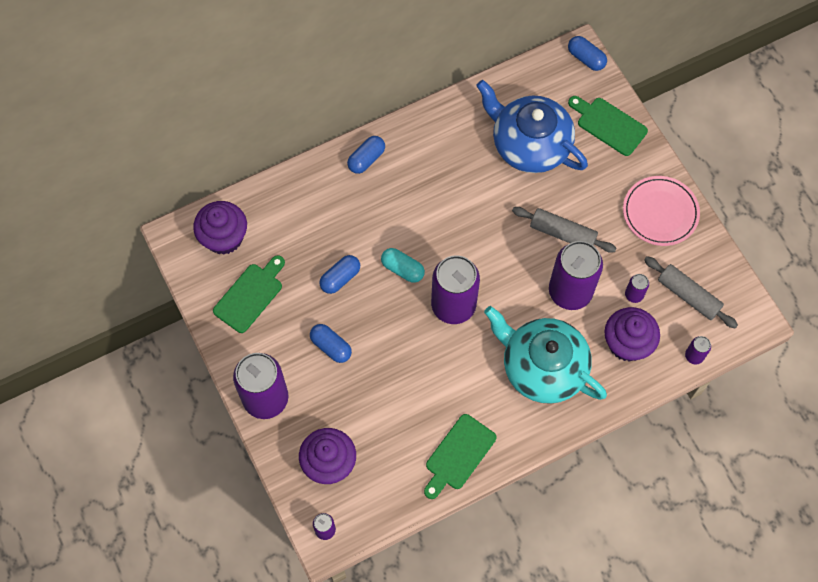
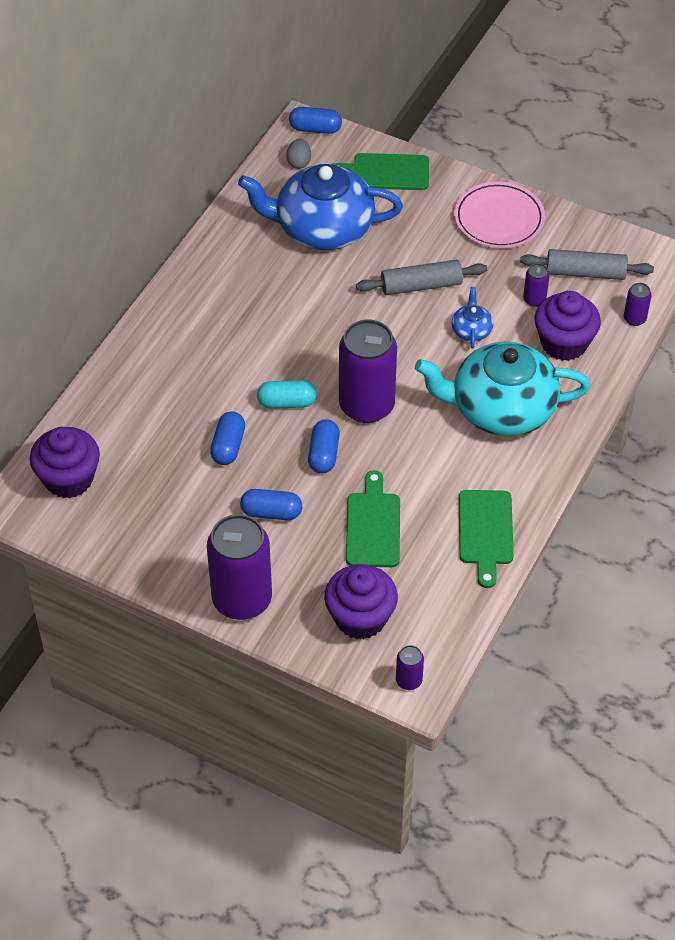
camera: 35 degrees left, 15 degrees down
(250, 295) = (143, 515): green cutting board -> green cutting board (373, 526)
(366, 159) = (165, 327): blue capsule -> blue capsule (323, 454)
(553, 80) = (299, 162): none -> grey egg
(570, 291) = (471, 330): purple can -> blue teapot

